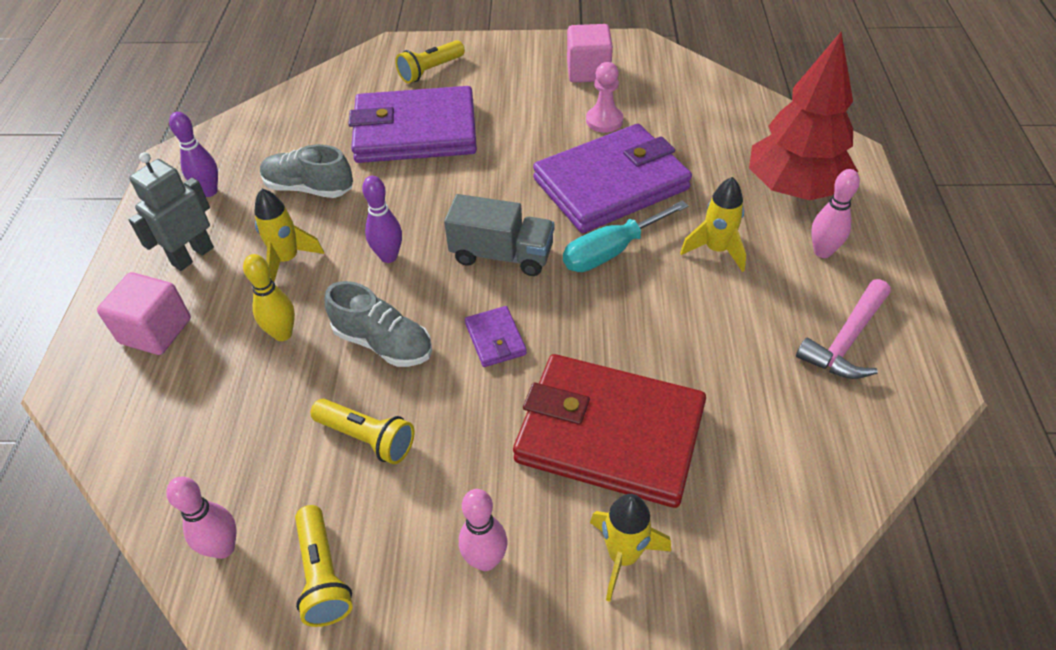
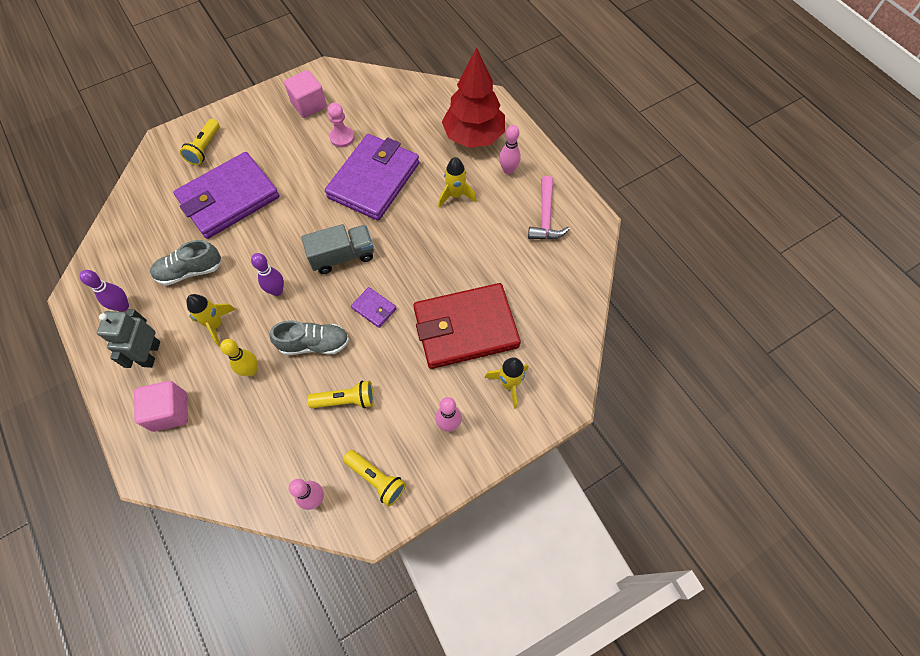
camera: 35 degrees left, 15 degrees up
(611, 251) = (401, 224): turquoise screwdriver -> none

